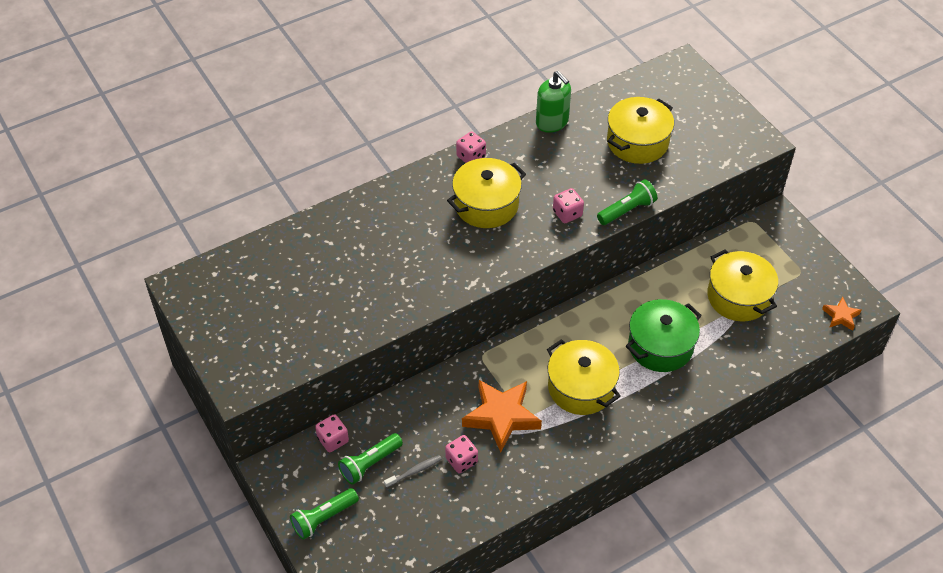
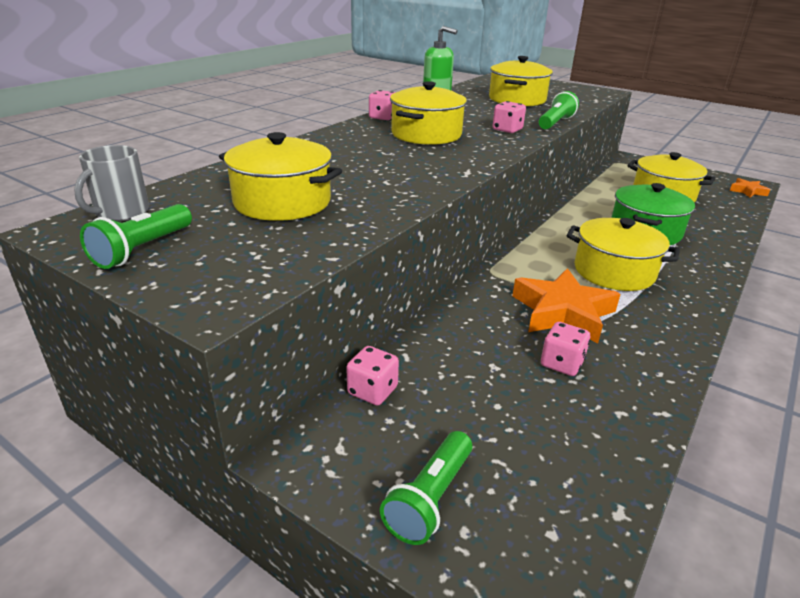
camera: 25 degrees left, 20 degrees down
(215, 273) = (121, 212): none -> grey mug
(317, 289) = (282, 202): none -> yellow pot
(370, 464) = (447, 402): green flashlight -> green flashlight (143, 249)
(414, 471) = (514, 392): grey toothbrush -> none

